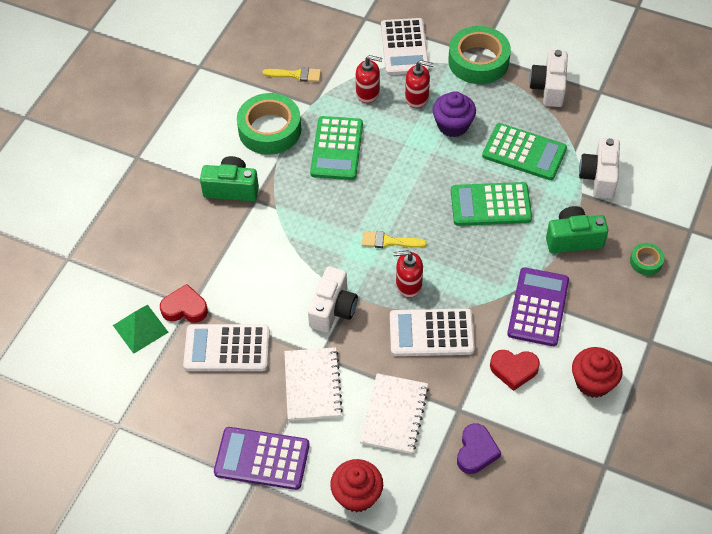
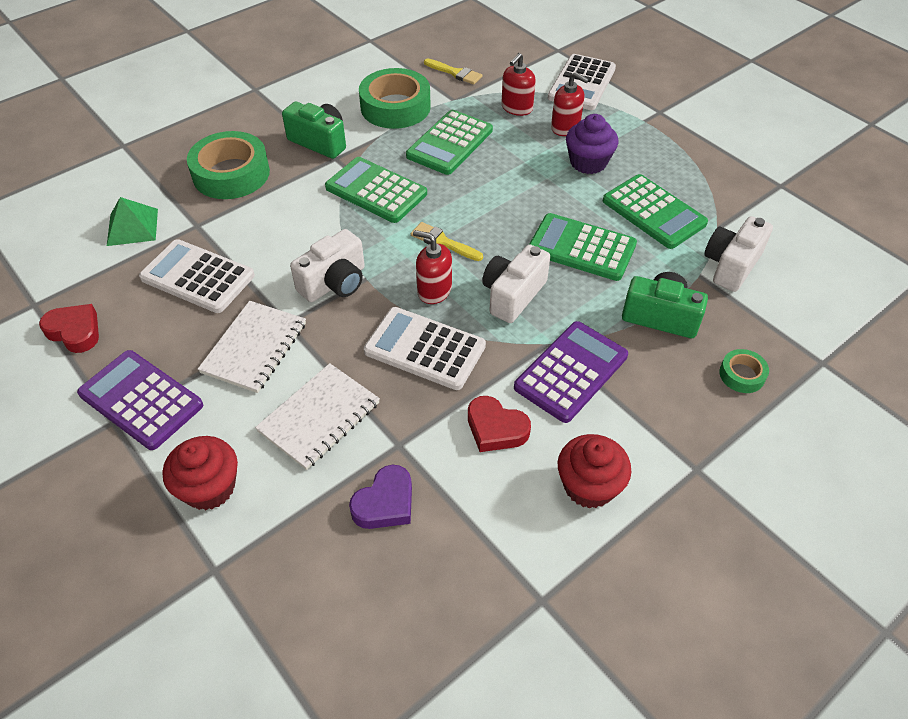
camera: 25 degrees right, 5 degrees down
(185, 308) = (189, 225): red heart -> red heart (75, 331)
(309, 217) = (376, 191): none -> green calculator
(368, 93) = (516, 108): red soap dispenser -> red soap dispenser turned 90 degrees clockwise
(478, 61) = (654, 117): green tape -> green tape (231, 174)
(549, 88) = (720, 163): white camera -> white camera (513, 295)

